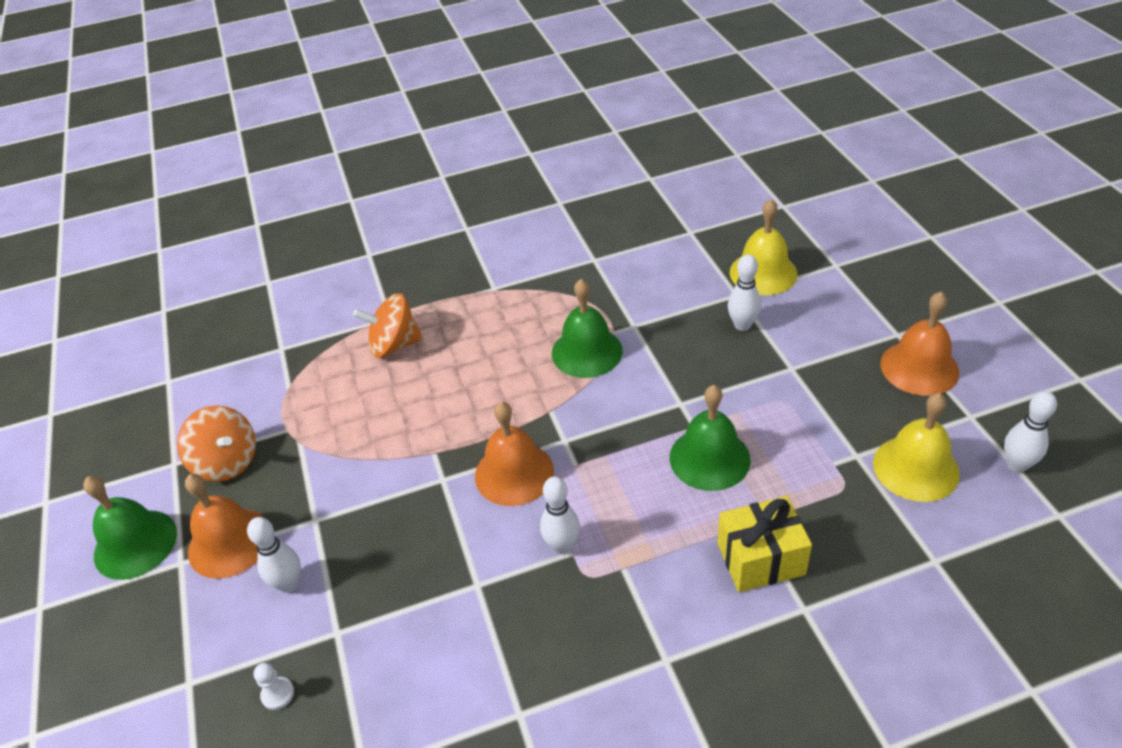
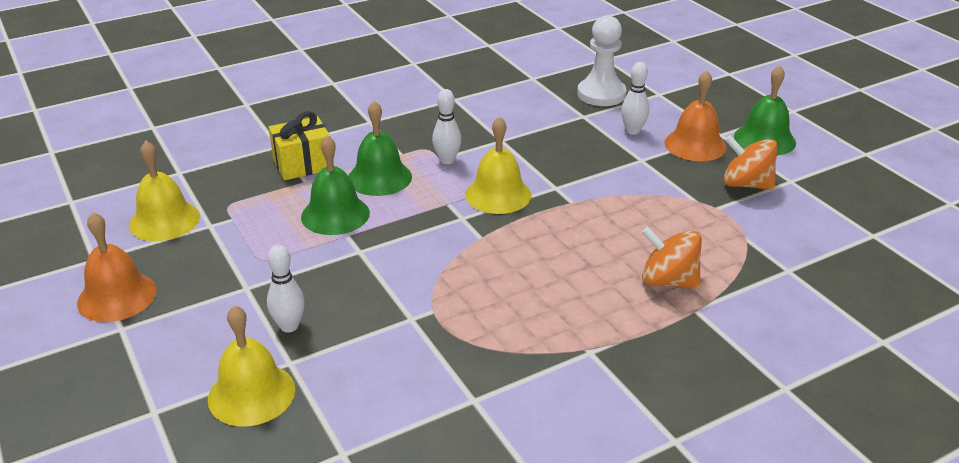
camera: 165 degrees right, 10 degrees down
(277, 694) = (601, 94): white pawn -> white pawn, size x2.49
(394, 345) = (668, 281): orange spinning top -> orange spinning top turned 135 degrees counterclockwise
(514, 473) = (498, 194): orange bell -> yellow bell
(587, 352) = (458, 288): green bell -> green bell (379, 177)
(1016, 465) = (79, 228): white bowling pin -> none

